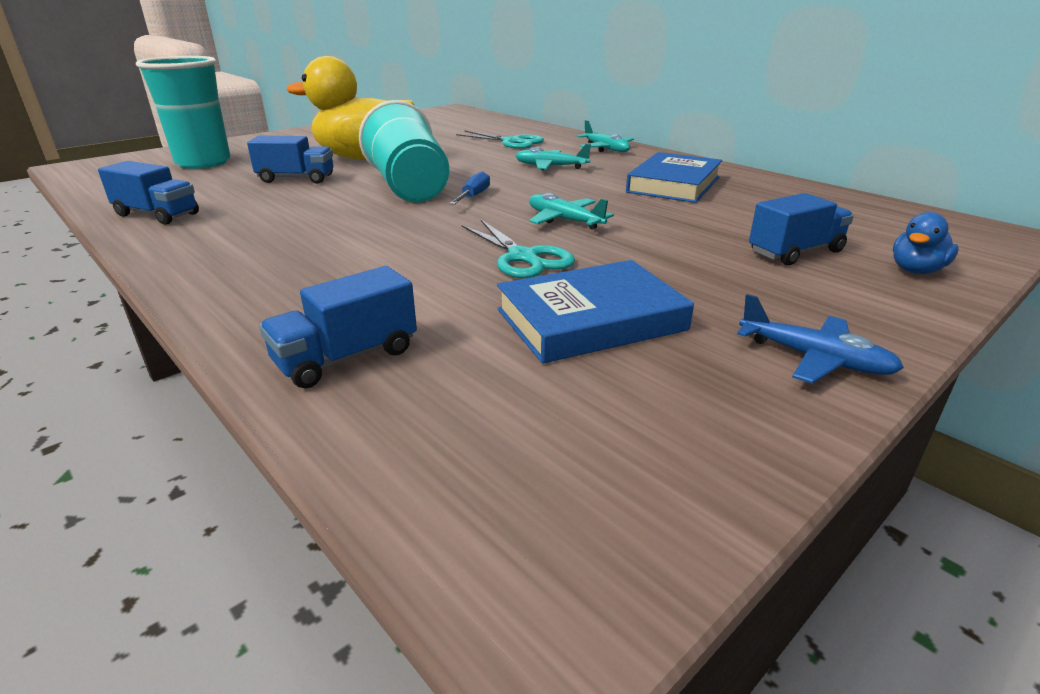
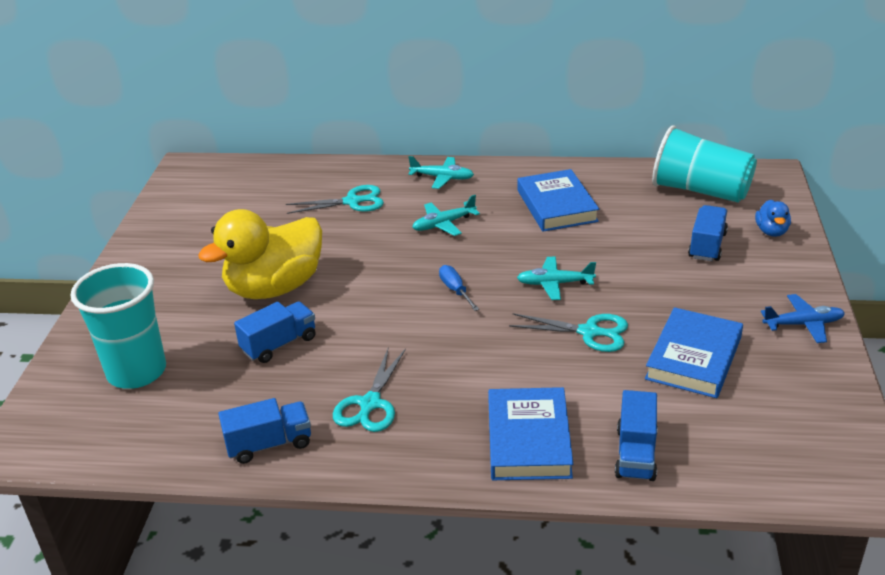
camera: 40 degrees left, 5 degrees up
(259, 223) = (370, 404): none -> turquoise scissors
(293, 295) = (528, 439): none -> blue book
(409, 187) = (390, 305): turquoise cup -> turquoise cup (700, 190)

